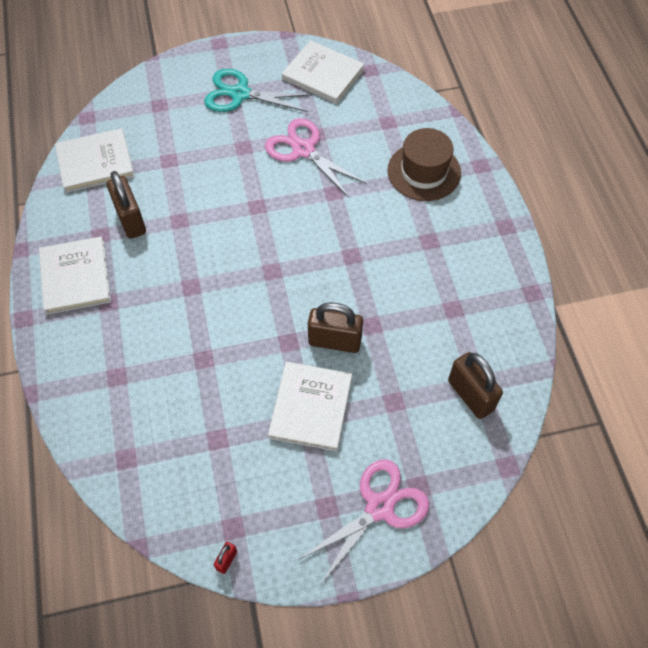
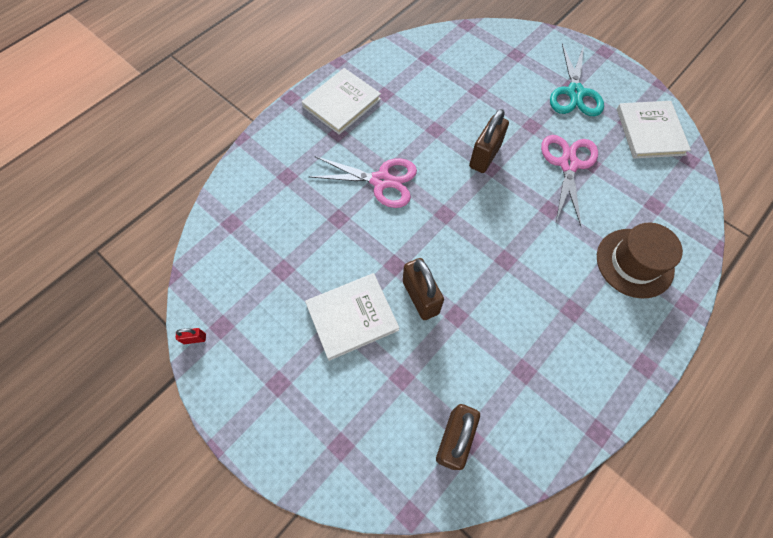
camera: 55 degrees right, 5 degrees up
(95, 162) = (436, 53): white book -> none
(130, 220) = (410, 102): brown padlock -> brown padlock (484, 156)
(240, 94) = (575, 93): turquoise scissors -> turquoise scissors turned 150 degrees counterclockwise
(379, 507) = (302, 425): pink scissors -> pink scissors (381, 181)

